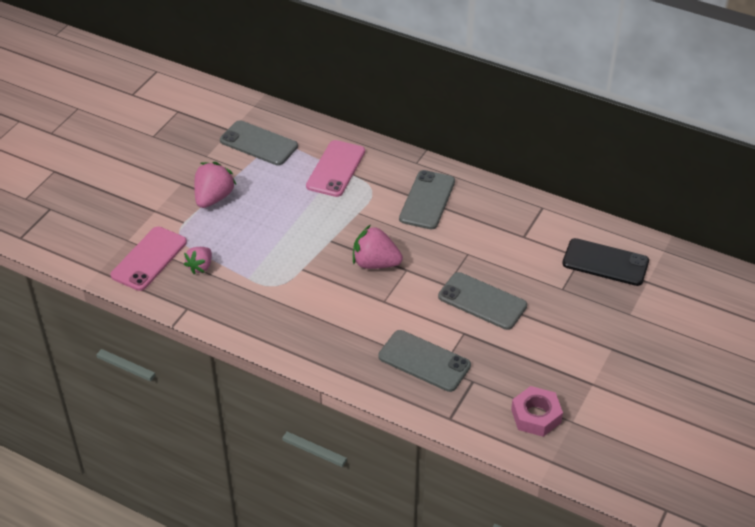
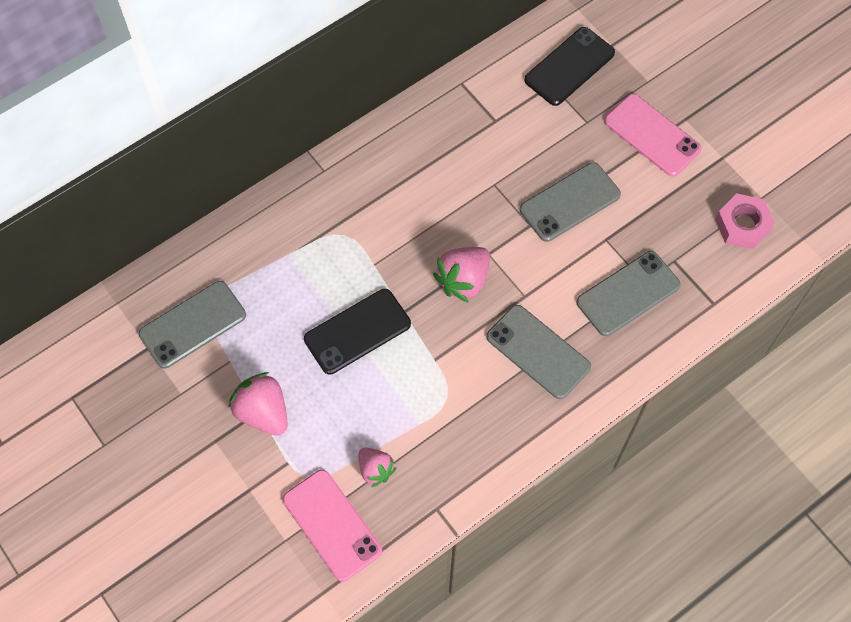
camera: 65 degrees left, 20 degrees up
(300, 222) = (357, 331): none -> black phone
(335, 169) = (287, 258): pink phone -> pink phone (652, 135)
(427, 200) = (391, 186): grey phone -> grey phone (538, 351)

